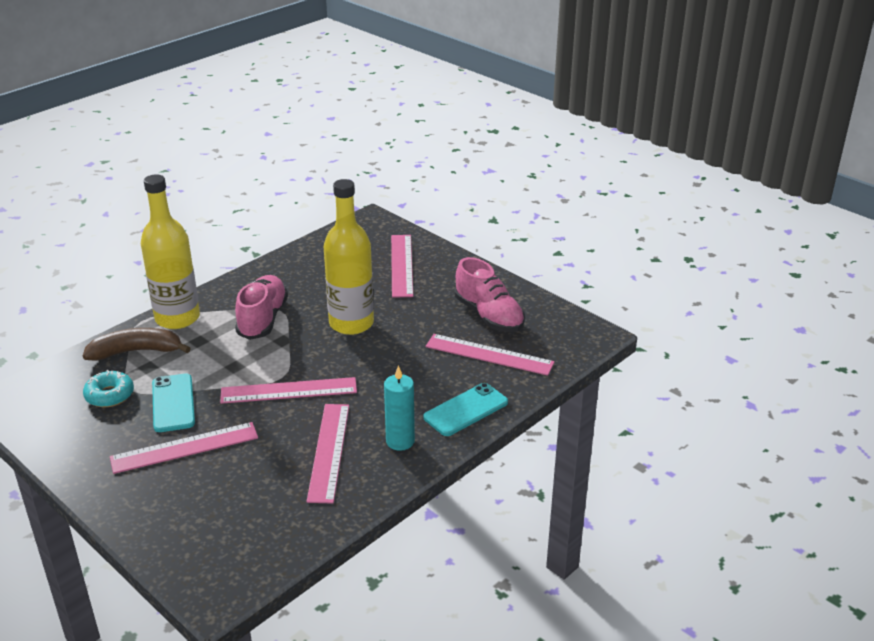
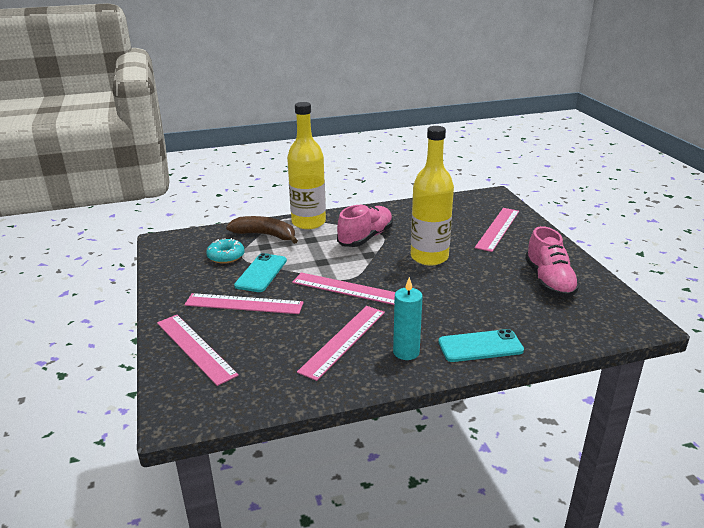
camera: 30 degrees right, 5 degrees down
(489, 354) = (530, 310): pink ruler -> pink ruler (195, 348)

